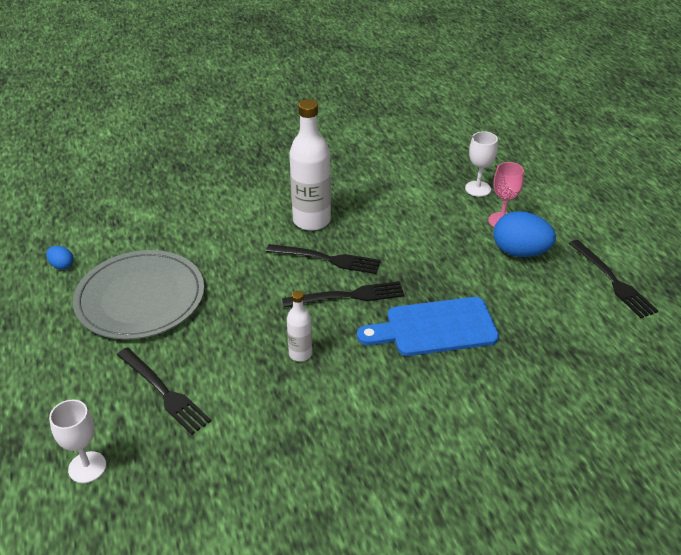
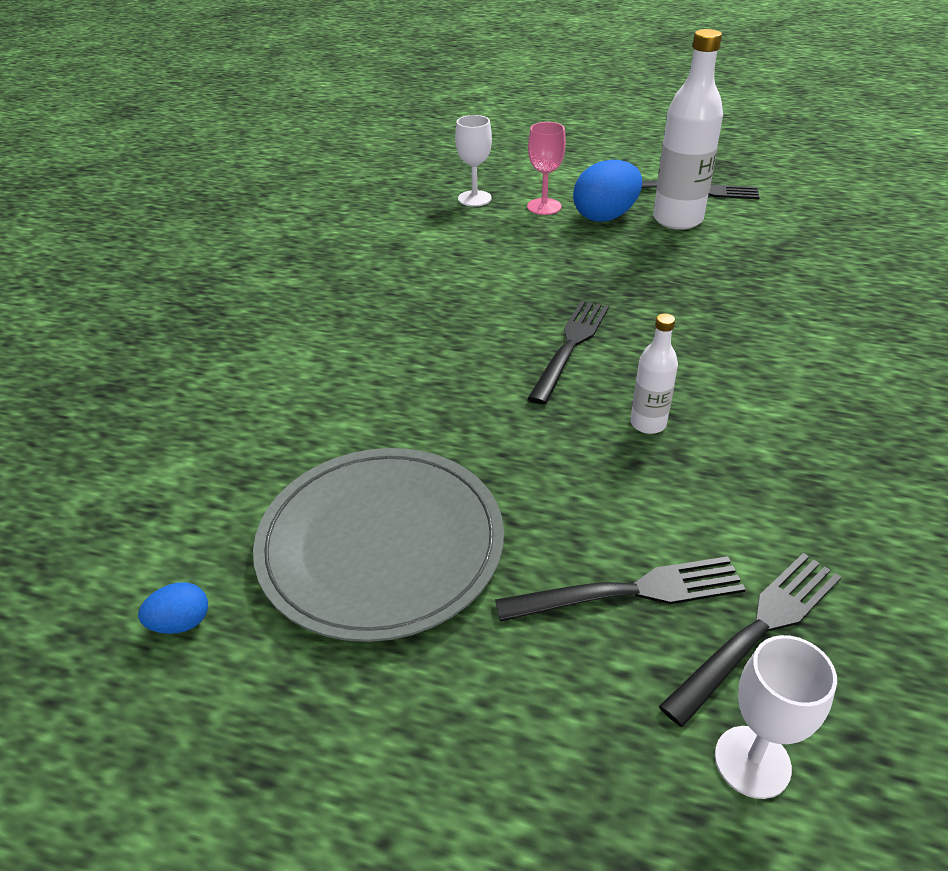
camera: 55 degrees left, 0 degrees up
(311, 221) = (393, 320): white bottle -> white bottle (677, 219)
(328, 259) = (485, 335): black fork -> black fork (759, 628)
(435, 328) = (681, 309): blue cutting board -> none

